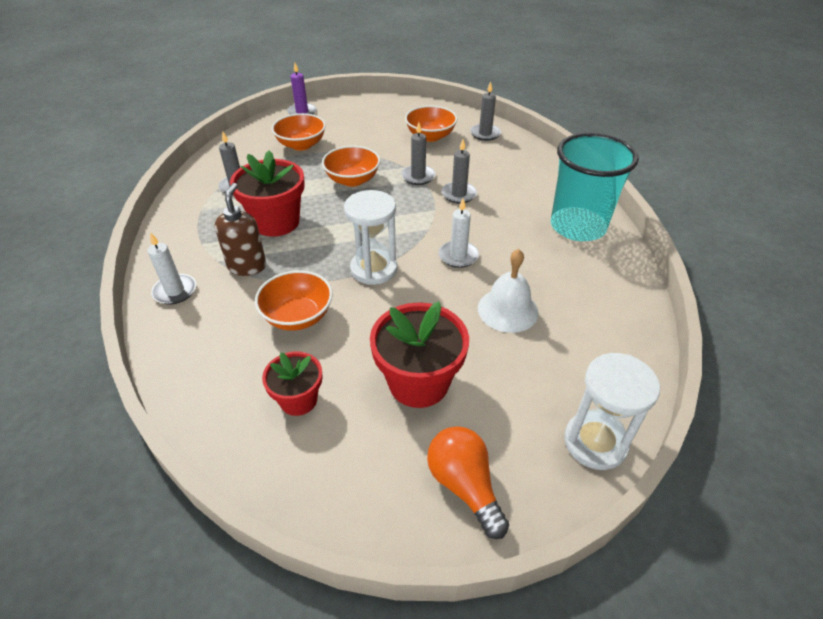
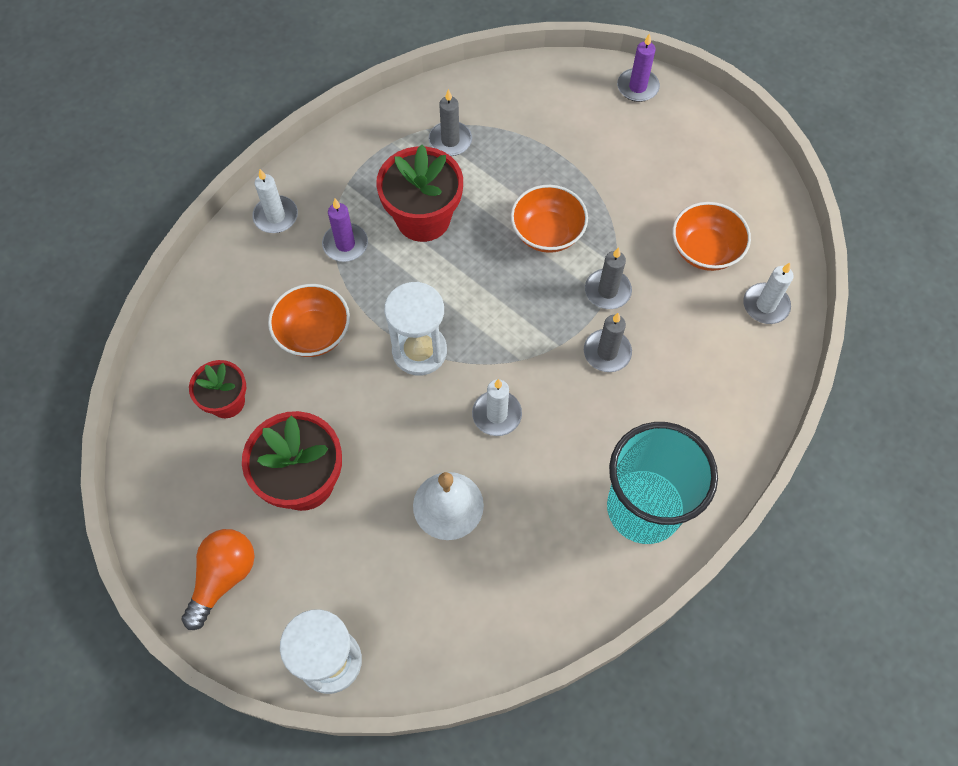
camera: 55 degrees right, 20 degrees up
(247, 266) = (345, 244): brown soap dispenser -> purple candle
(301, 145) = (571, 137): orange bowl -> none
(485, 134) = (765, 305): grey candle -> white candle

